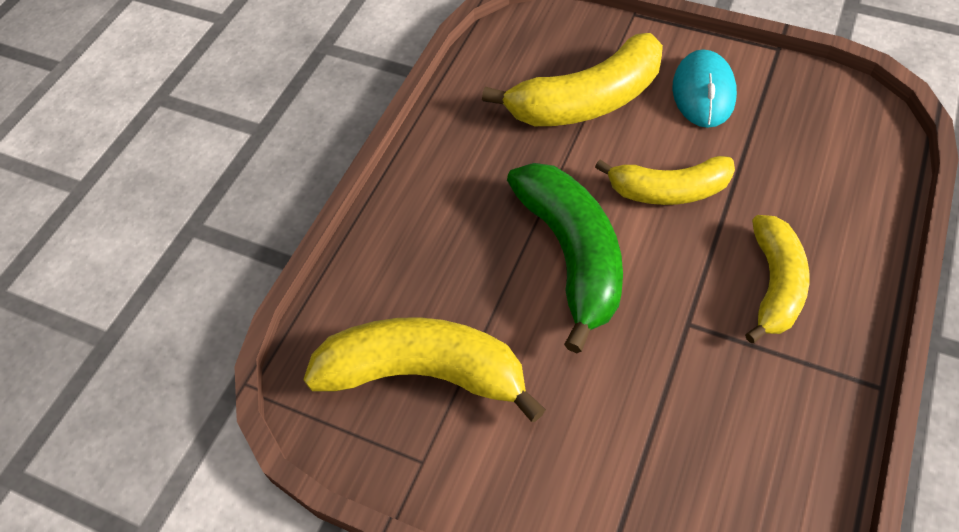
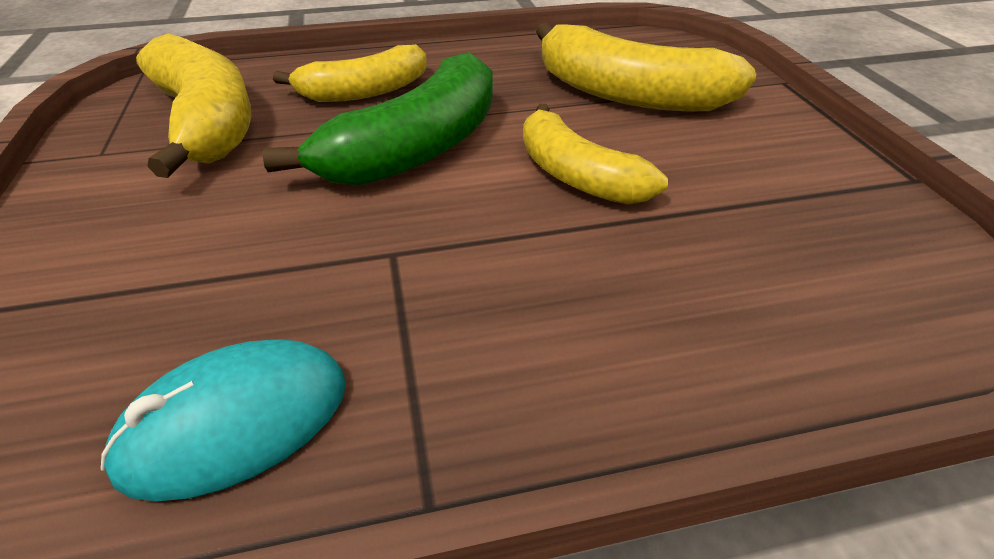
camera: 50 degrees right, 15 degrees down
(703, 92) = (752, 151): turquoise mouse -> turquoise mouse (235, 422)
(774, 284) = (525, 305): yellow banana -> yellow banana (365, 92)

